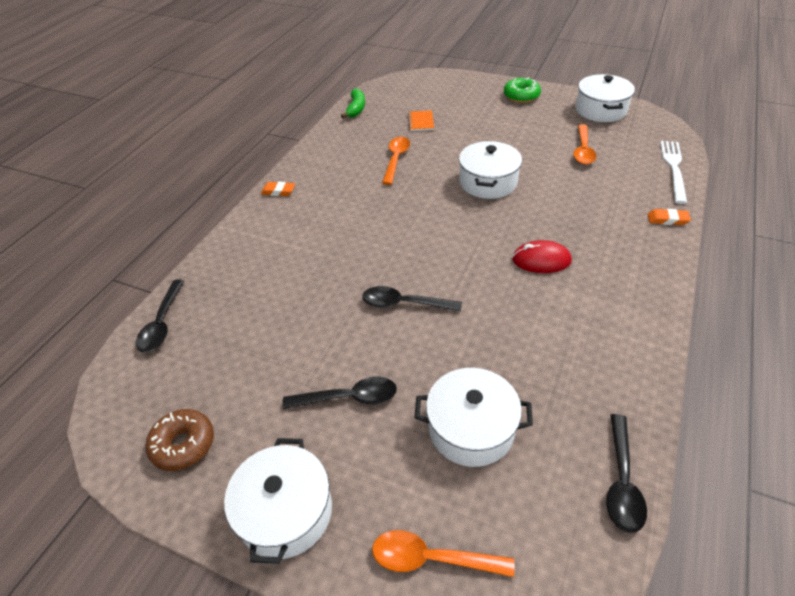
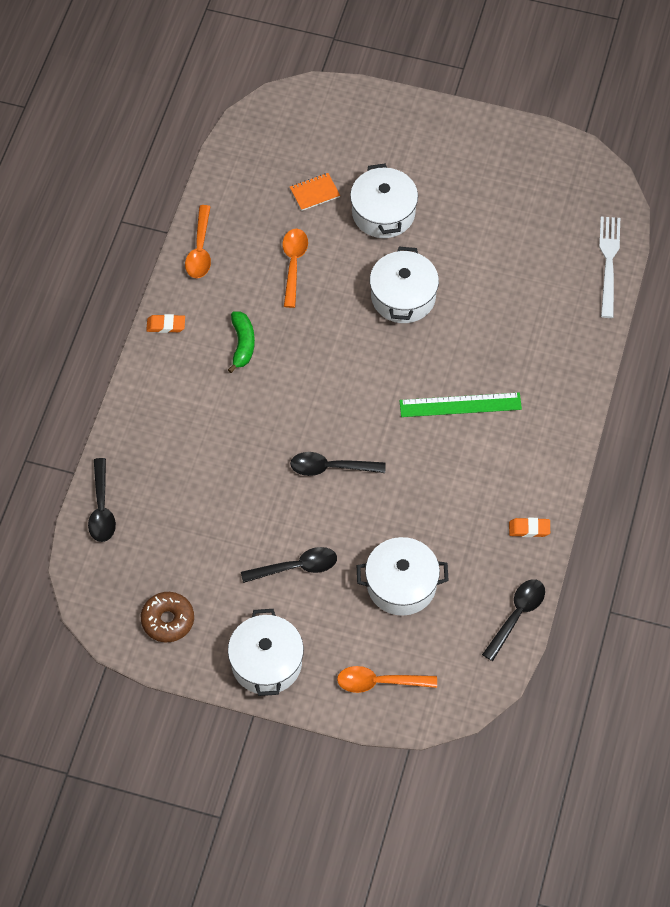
camera: 10 degrees left, 15 degrees up
(356, 109) = (227, 169): green banana -> green banana (242, 344)
(420, 122) = (314, 193): orange notebook -> orange notebook turned 75 degrees clockwise
(521, 96) = (439, 134): green donut -> none
(541, 260) = (460, 405): red mouse -> green ruler
(583, 150) = (511, 237): orange spoon -> orange spoon (200, 250)
(601, 110) = (537, 159): white pot -> white pot (383, 213)
(622, 482) = (517, 615): black spoon -> black spoon turned 150 degrees counterclockwise
(667, 219) = (590, 342): orange eraser -> orange eraser (529, 529)

